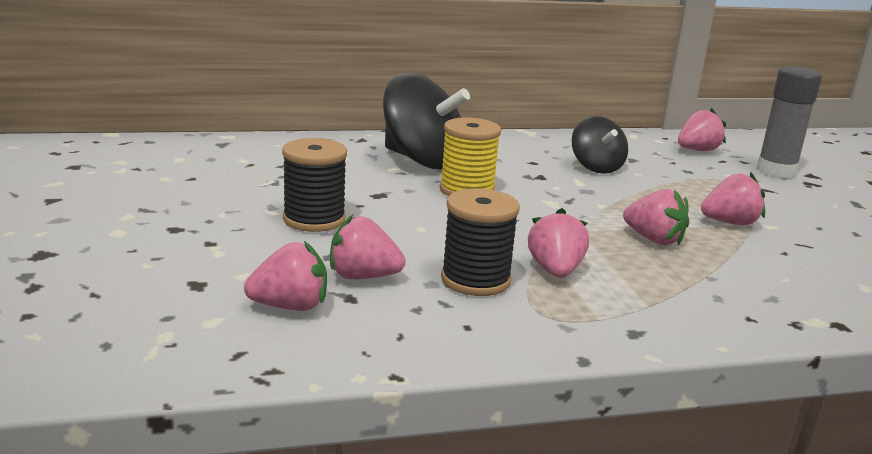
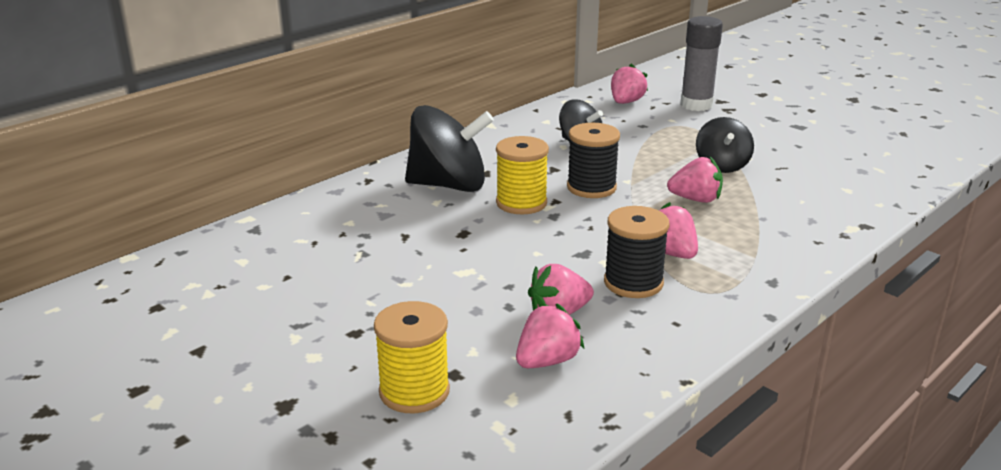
camera: 30 degrees left, 5 degrees up
(145, 283) = (414, 391): none -> yellow spool
(314, 219) = (450, 277): black spool -> black spool (591, 187)
(729, 223) = (722, 165): pink strawberry -> black spinning top

